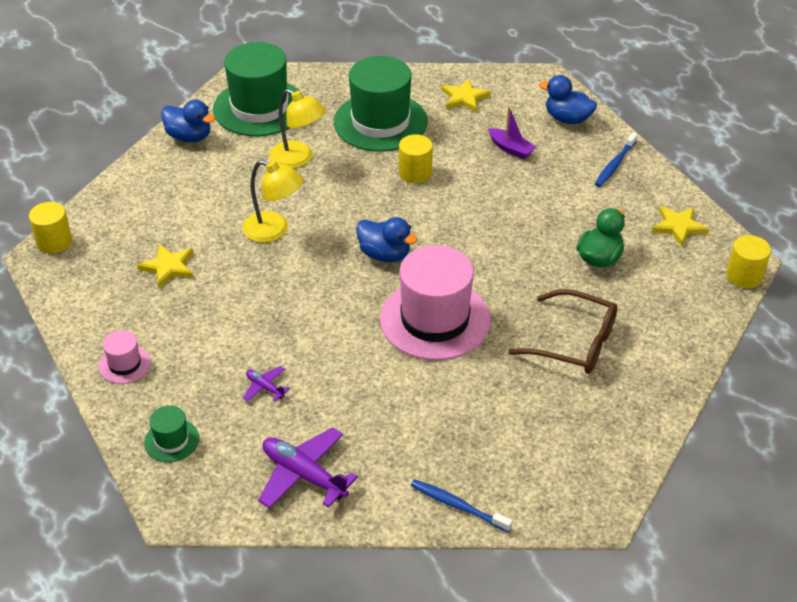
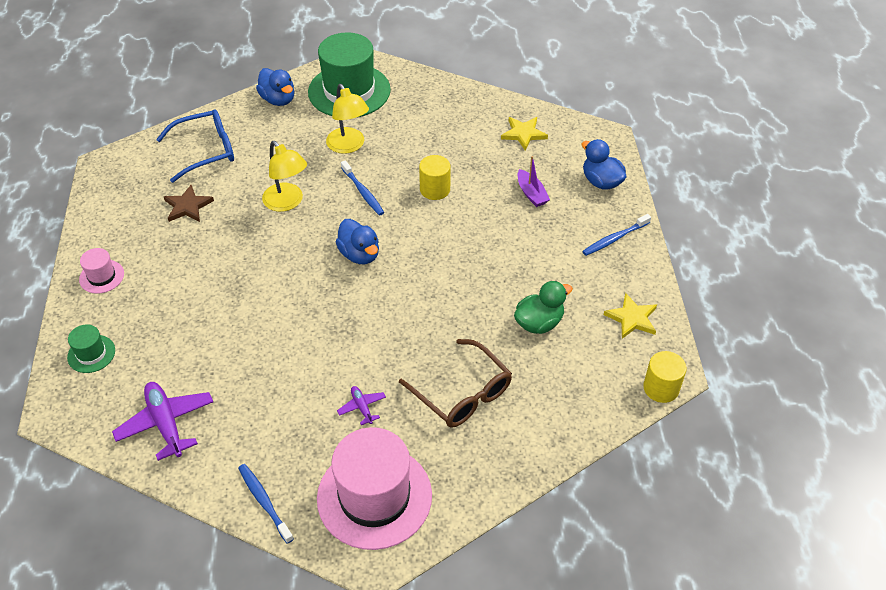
camera: 25 degrees right, 5 degrees up
(54, 241) = (121, 156): yellow cylinder -> none
(147, 208) = (205, 151): none -> blue glasses
(168, 267) = (188, 206): yellow star -> brown star
(265, 387) = (188, 336): purple plane -> purple plane (362, 407)
(345, 197) = (363, 192): none -> blue toothbrush
(380, 122) = (437, 134): green hat -> none
(435, 319) = (360, 327): pink hat -> pink hat (374, 496)

